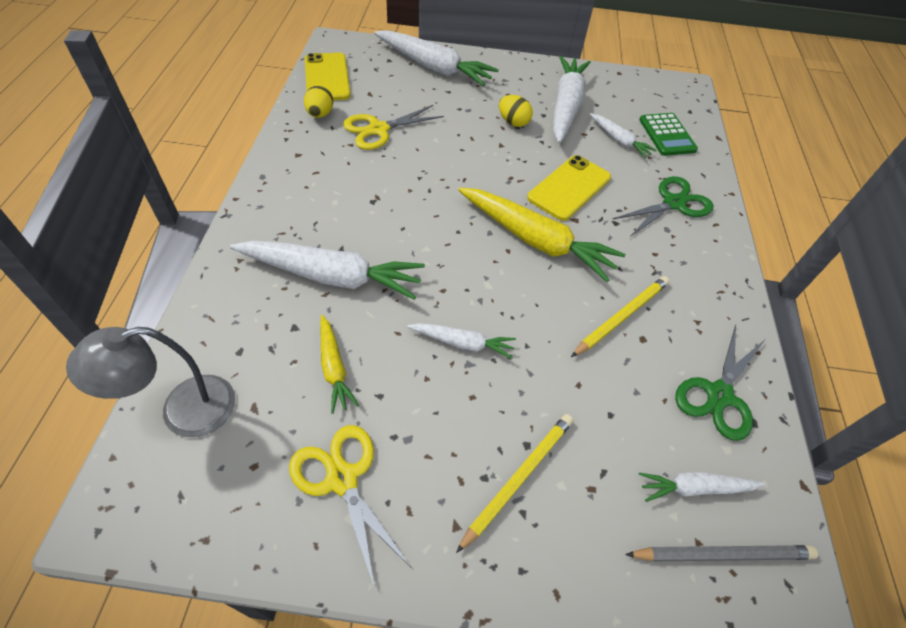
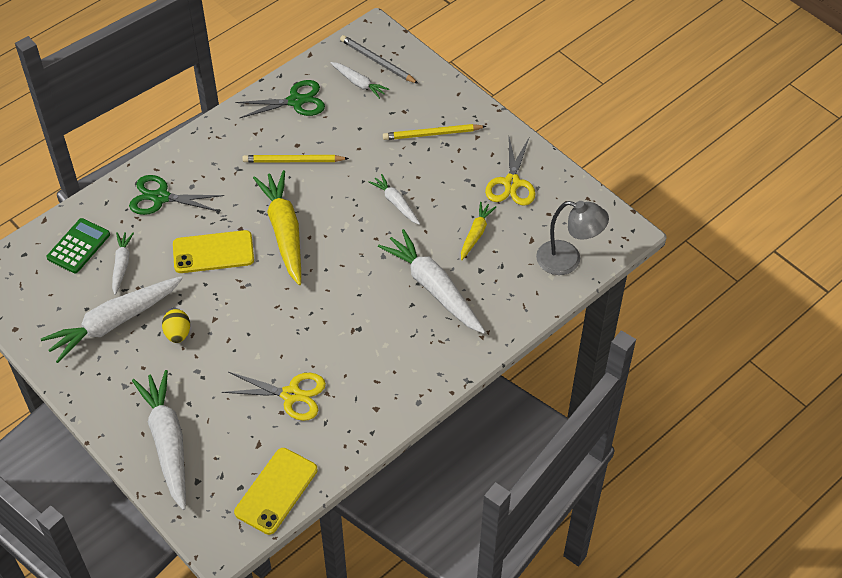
camera: 135 degrees left, 0 degrees up
(320, 114) = (322, 444): yellow egg -> none

